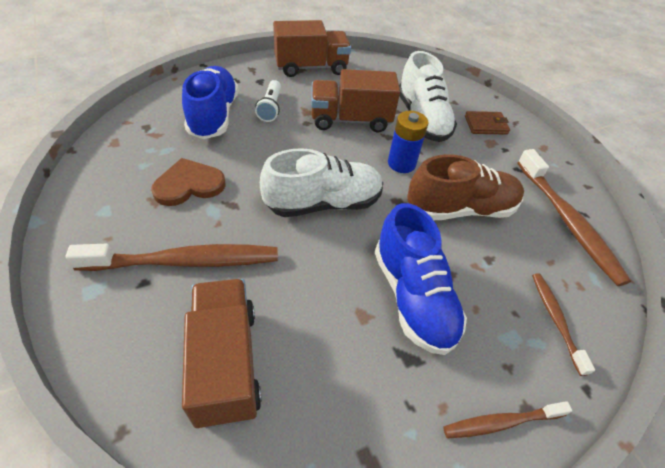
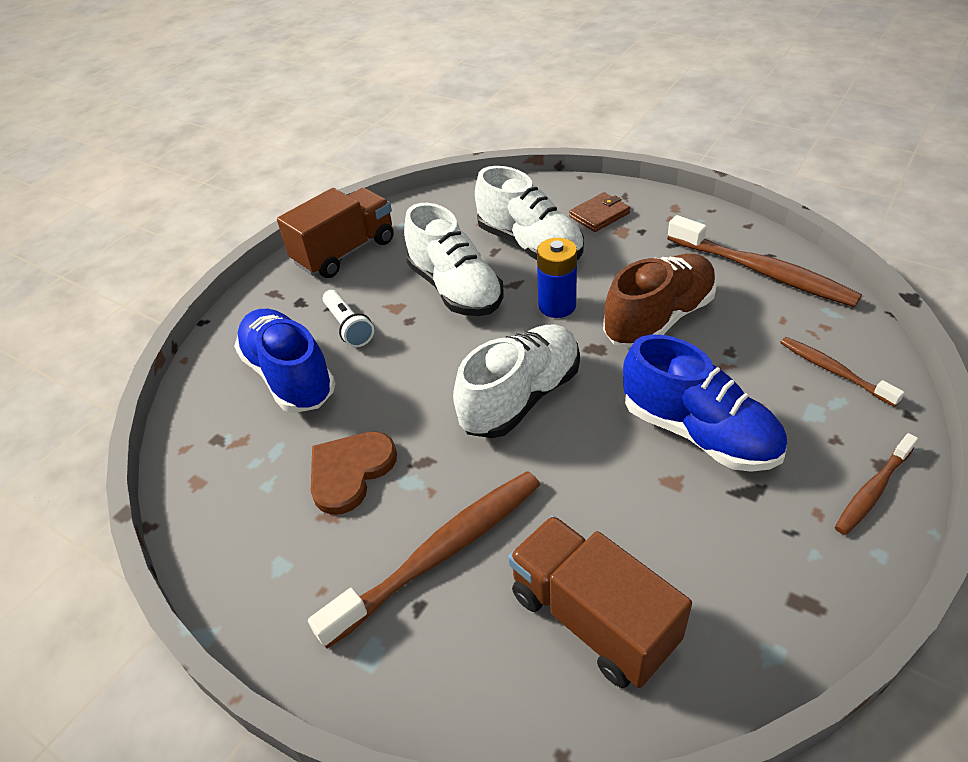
camera: 25 degrees left, 5 degrees down
(350, 120) = (455, 289): brown truck -> white shoe

